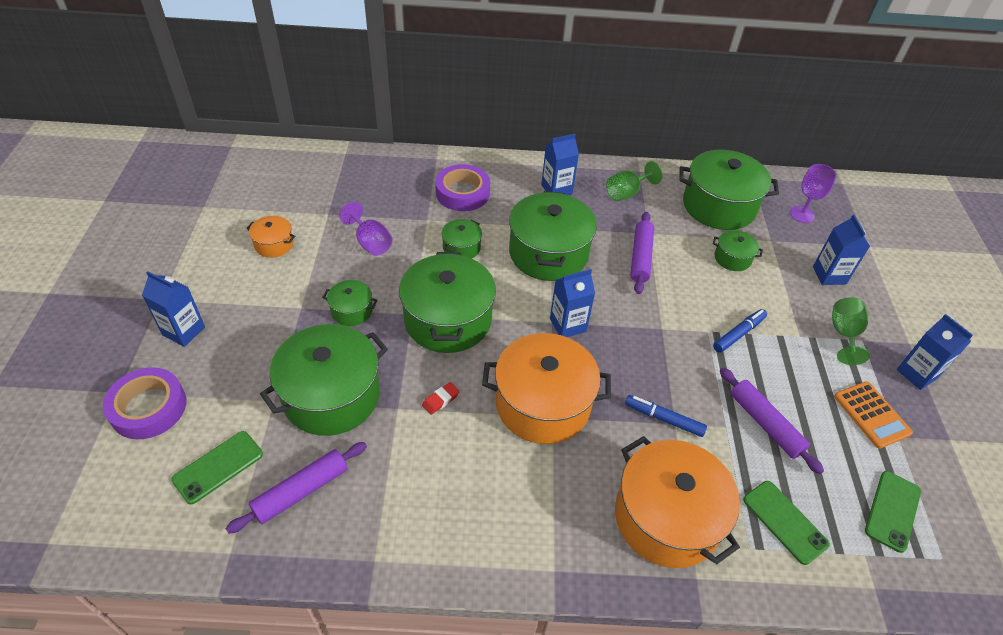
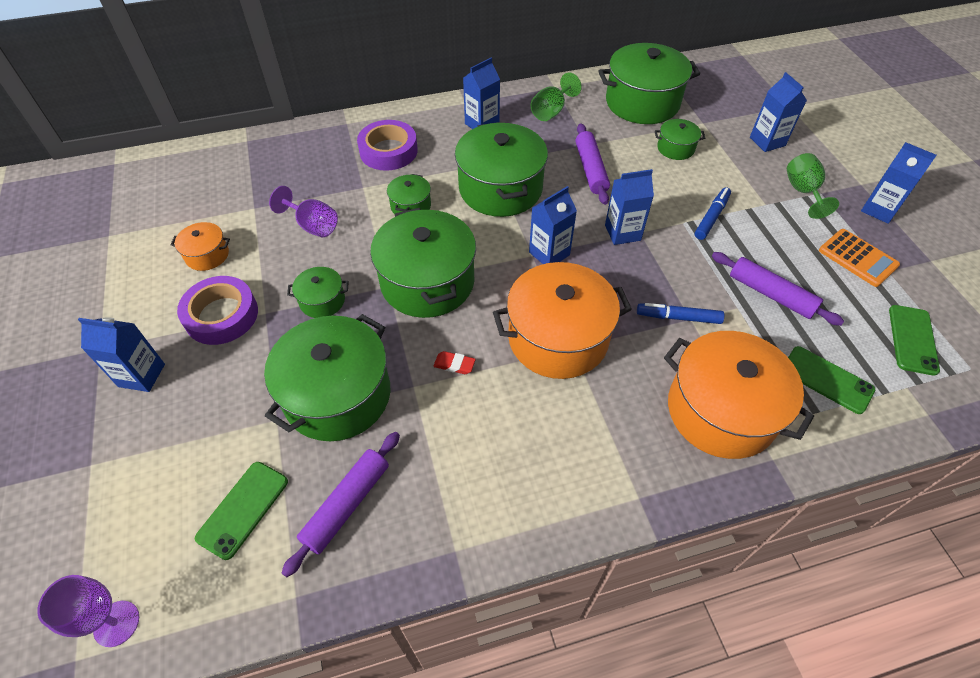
camera: 15 degrees left, 5 degrees up
(148, 408) = (135, 470): purple tape -> purple tape (221, 315)
(440, 400) = (454, 365): red eraser -> red eraser turned 75 degrees clockwise
(645, 325) = (622, 232): none -> blue carton
(802, 214) = (719, 92): purple goblet -> purple goblet (116, 623)

